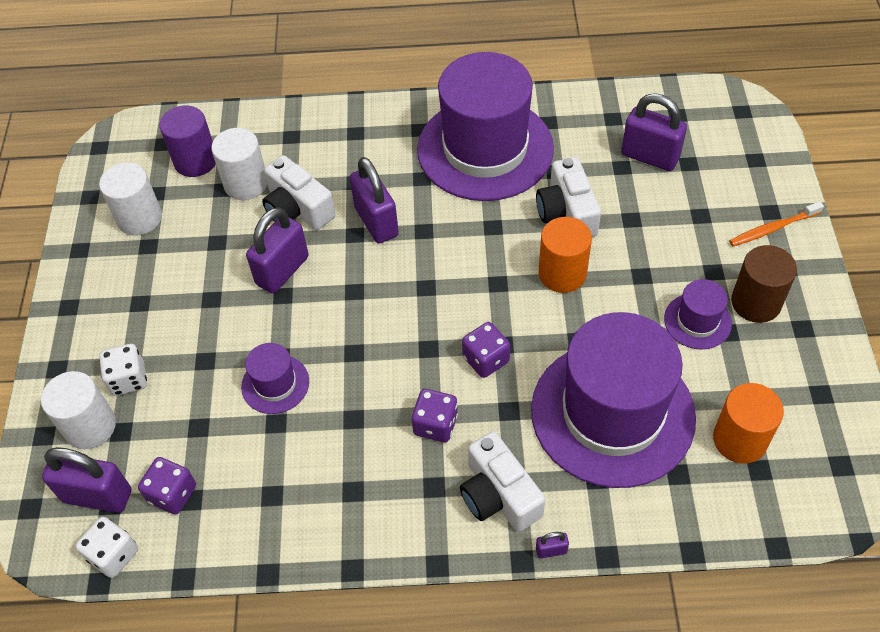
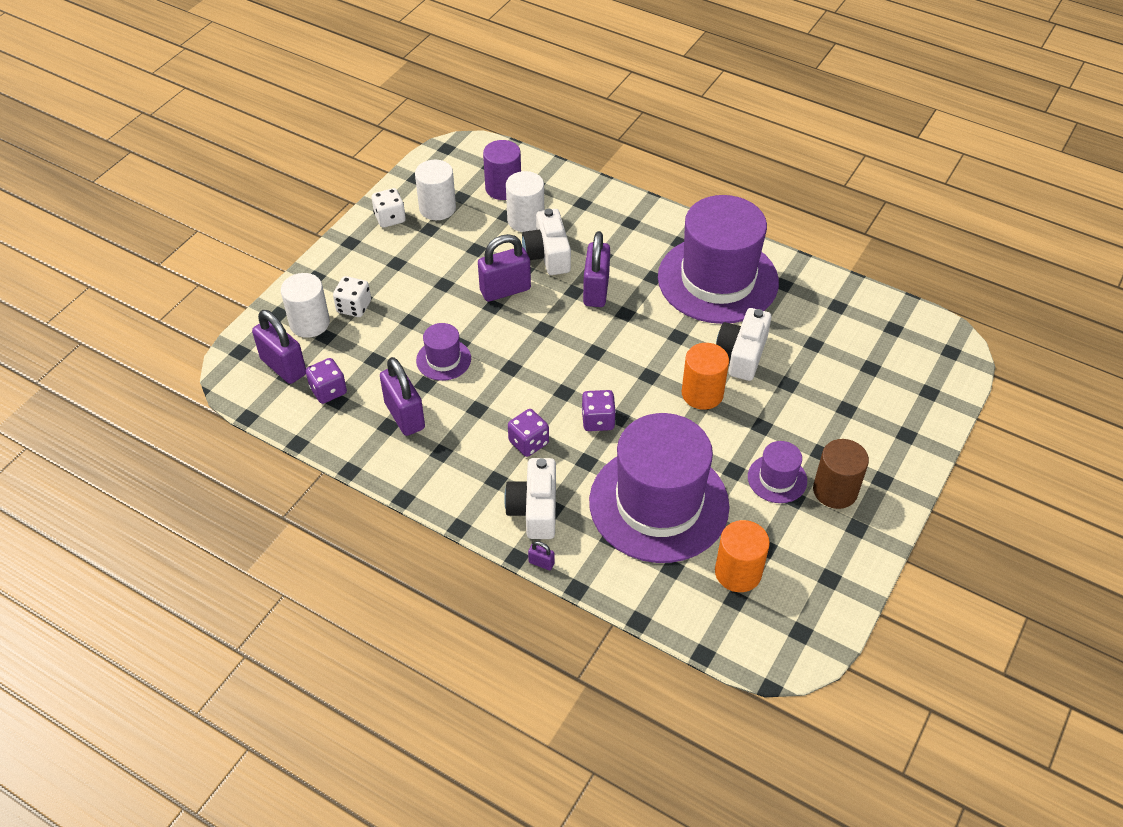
camera: 30 degrees right, 5 degrees down
(113, 554) = (267, 406): white dice -> white dice (390, 218)
(650, 156) = (843, 347): purple padlock -> purple padlock (404, 416)
(772, 229) = (896, 447): orange toothbrush -> none

